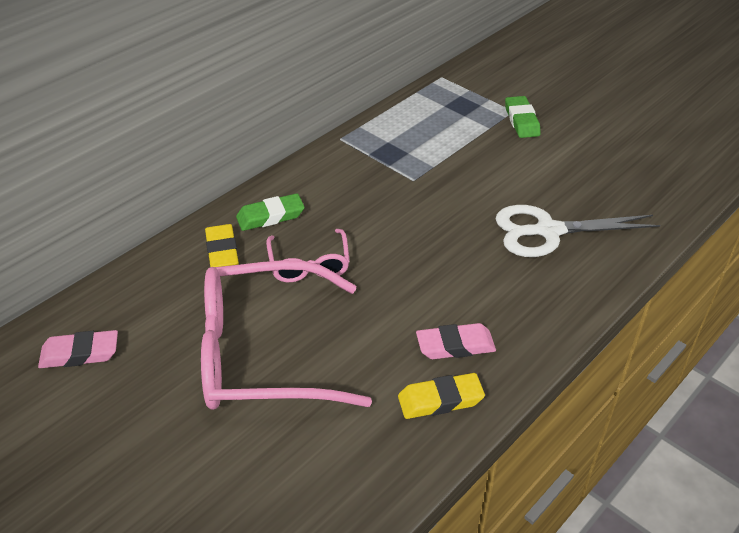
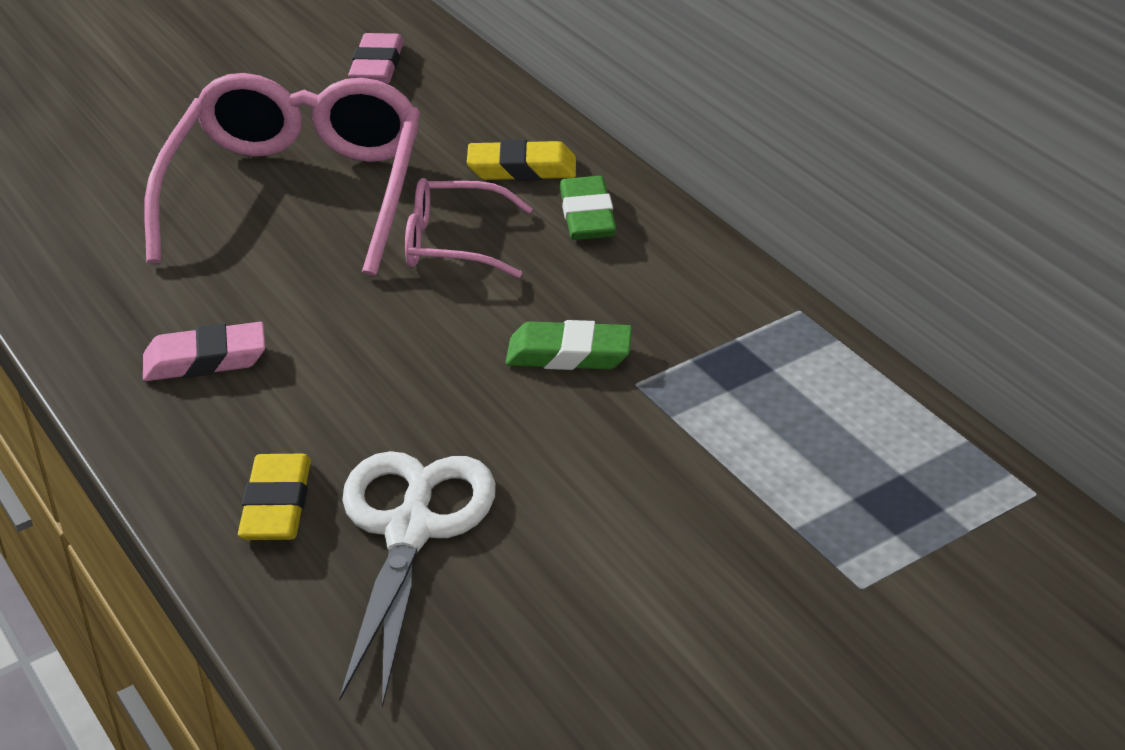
camera: 105 degrees right, 5 degrees down
(440, 400) = (119, 328): yellow eraser -> yellow eraser (277, 505)
(455, 345) = (205, 360): pink eraser -> pink eraser turned 75 degrees clockwise
(521, 121) = (813, 590): green eraser -> green eraser (569, 354)

